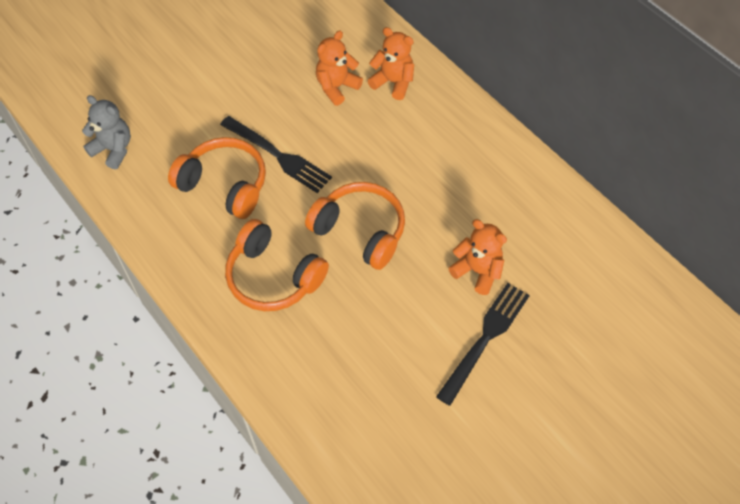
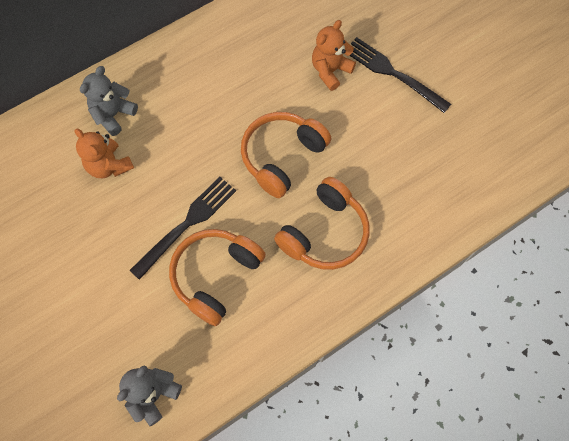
camera: 85 degrees left, 10 degrees up
(393, 82) = (113, 115): orange teddy bear -> grey teddy bear

